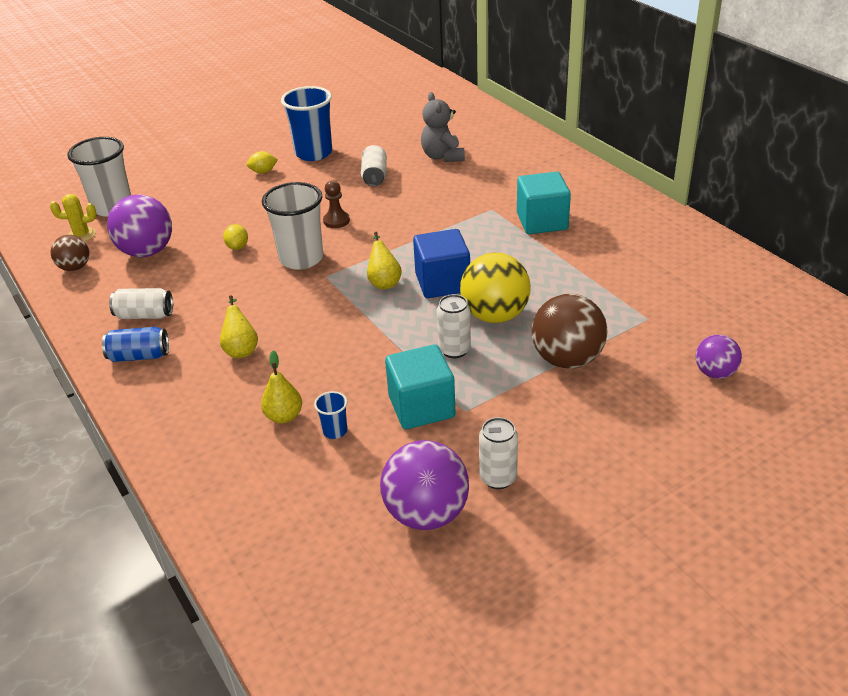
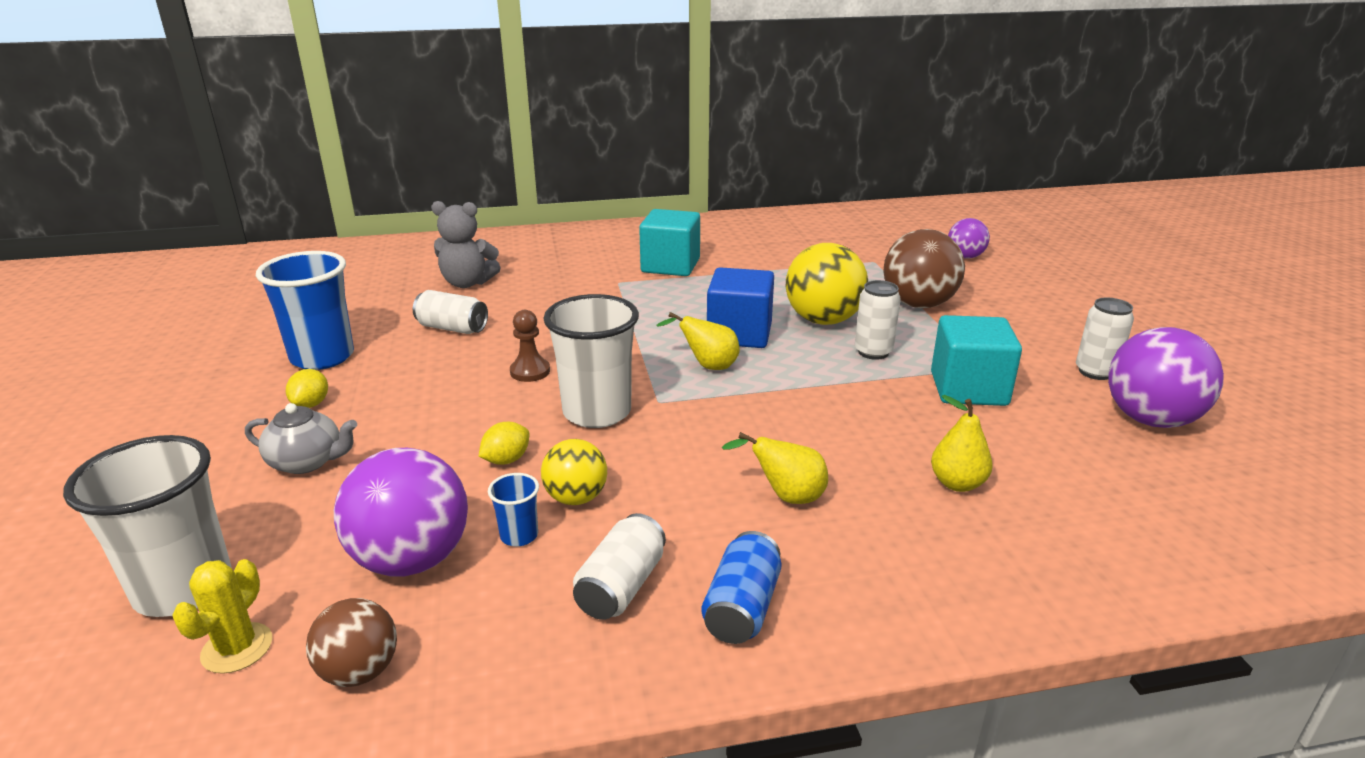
camera: 70 degrees left, 10 degrees down
(211, 194) = (307, 462): none -> grey teapot
(212, 279) = (576, 498): none -> yellow ball
(237, 247) = (506, 460): yellow lemon -> yellow lemon turned 60 degrees counterclockwise
(335, 431) = (998, 451): blue cup -> blue cup (519, 536)

